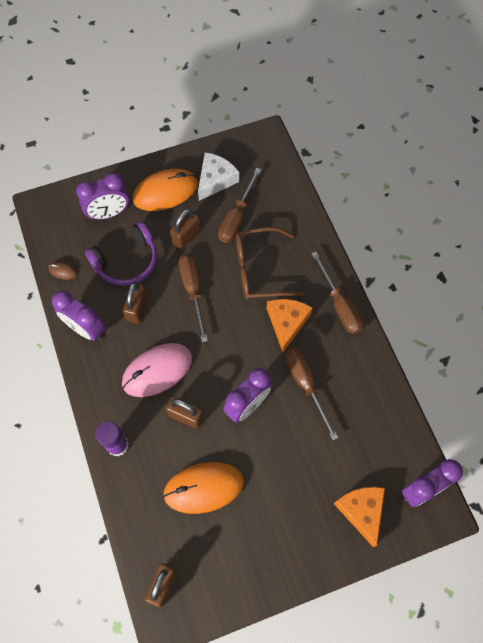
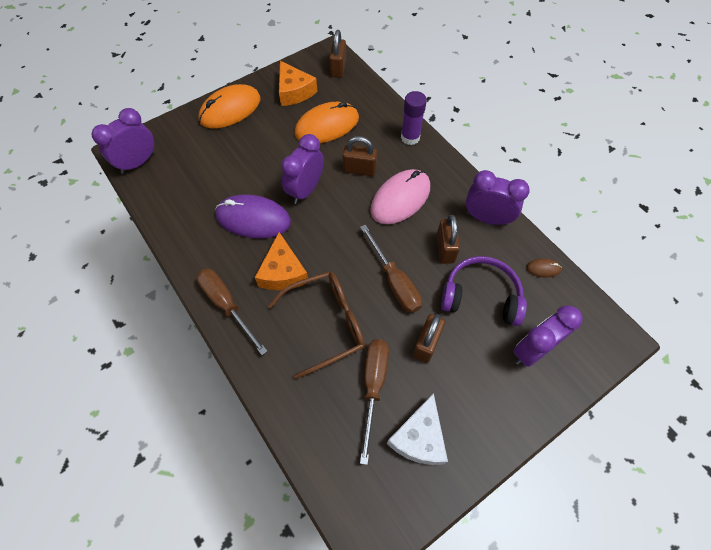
camera: 165 degrees right, 5 degrees down
(127, 261) = (481, 296): purple headphones -> purple headphones turned 60 degrees clockwise
(165, 192) = (478, 400): orange mouse -> orange mouse (230, 109)
(305, 384) = (253, 219): brown screwdriver -> purple mouse
(361, 511) = (191, 138): orange cheese -> orange cheese (294, 91)

